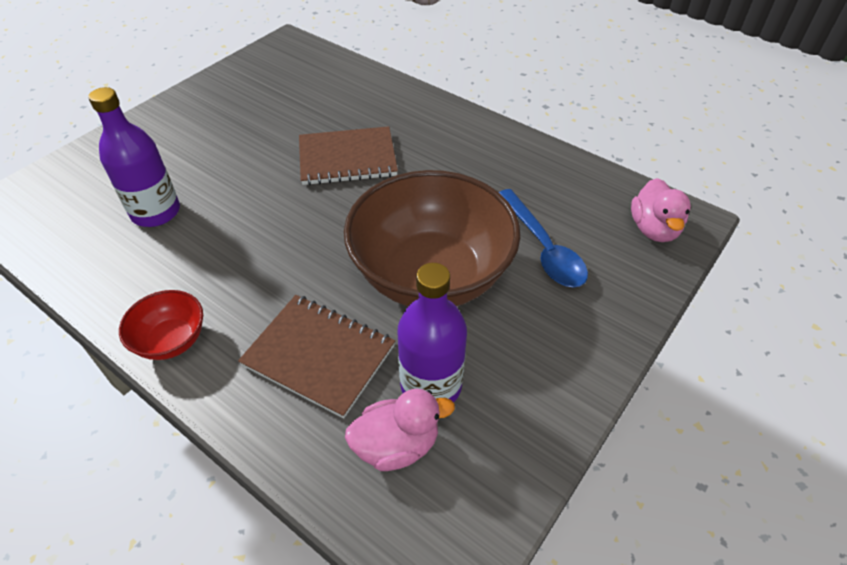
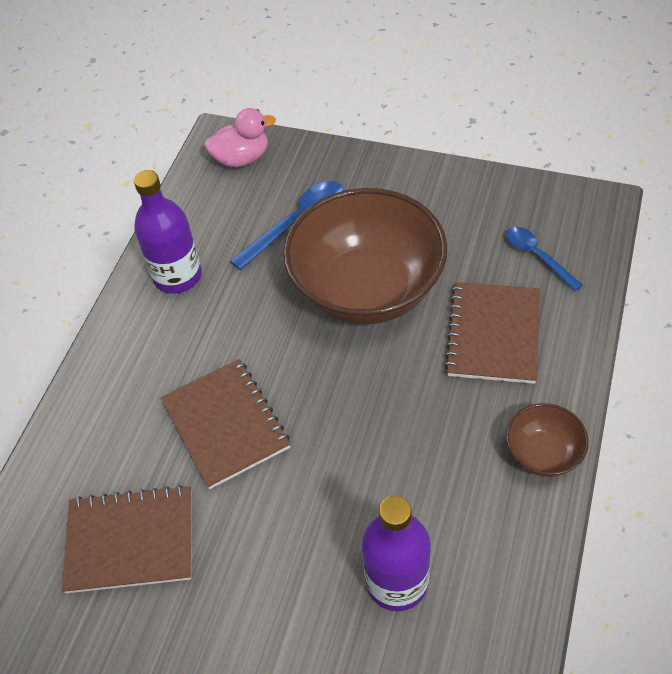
camera: 105 degrees left, 5 degrees up
(172, 340) = (543, 453): red bowl -> brown bowl
(292, 103) = (130, 541): none -> brown notebook
(396, 445) = (537, 256): pink duck -> blue spoon
(431, 385) = (478, 253): purple bottle -> purple bottle (177, 276)

